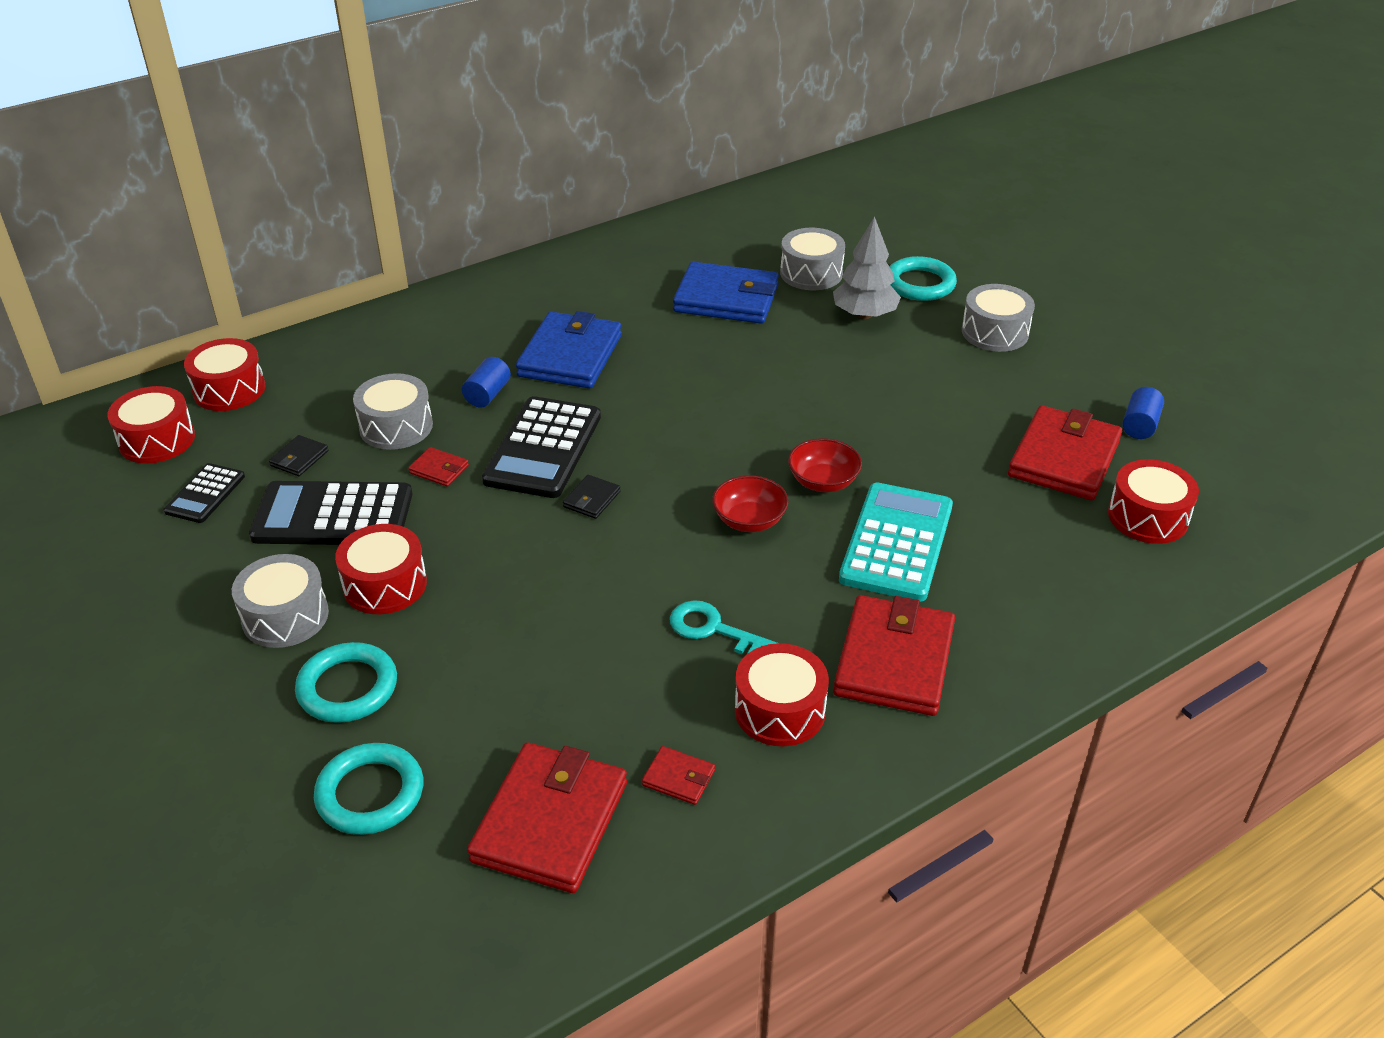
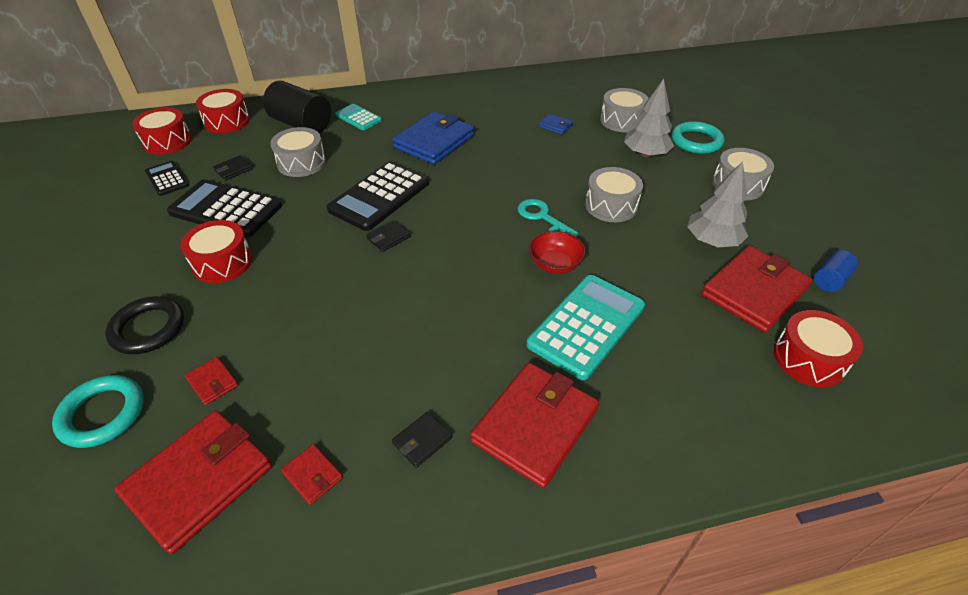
camera: 20 degrees right, 5 degrees up
(205, 494) = (167, 179): black calculator -> black calculator turned 105 degrees clockwise
(285, 616) = (150, 268): grey drum -> grey drum (611, 205)
(347, 688) = (148, 328): turquoise ring -> black ring
(353, 370) = (301, 124): none -> black cylinder
(434, 343) = (358, 118): none -> turquoise calculator
(439, 469) = (308, 195): red wallet -> red wallet (212, 382)
(487, 394) = (368, 155): blue cylinder -> none
(714, 630) = (412, 358): turquoise key -> turquoise key (542, 217)
(726, 299) = (555, 126): blue wallet -> blue wallet, size x0.43
(749, 520) = (486, 280): red bowl -> none
(780, 710) = (422, 441): red drum -> black wallet
(994, 410) = (712, 241): none -> grey tree

